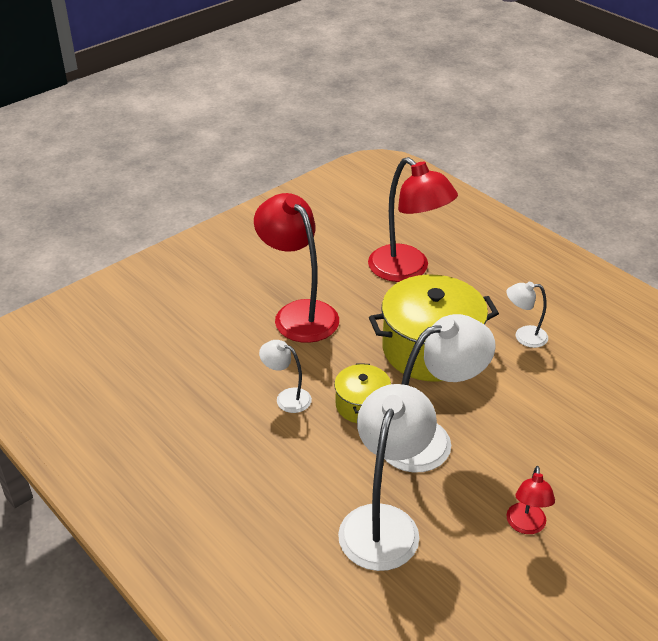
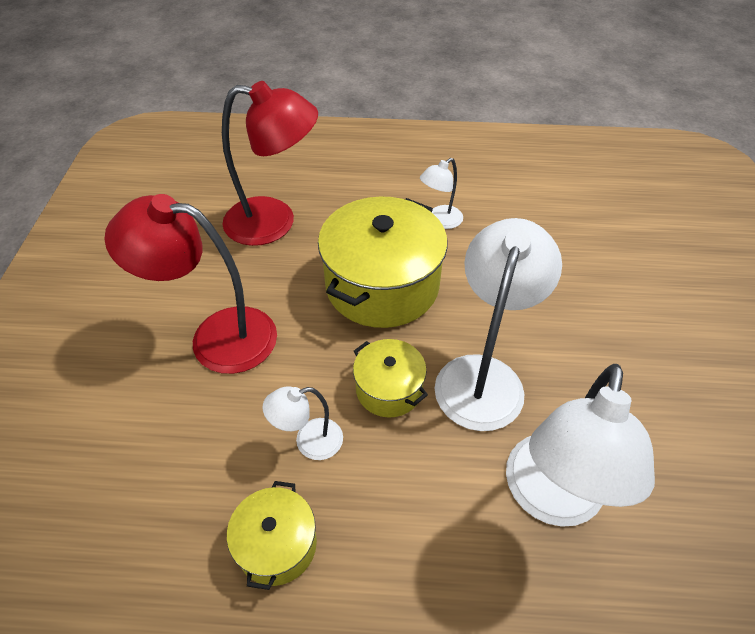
camera: 45 degrees left, 10 degrees up
(219, 429) = (277, 545): none -> yellow pot
(384, 522) = (551, 499): white lamp -> white lamp turned 135 degrees counterclockwise
(526, 526) = (646, 394): red lamp -> none

